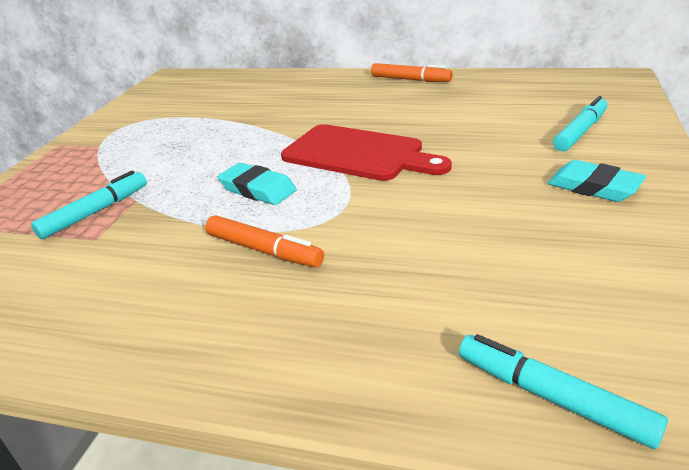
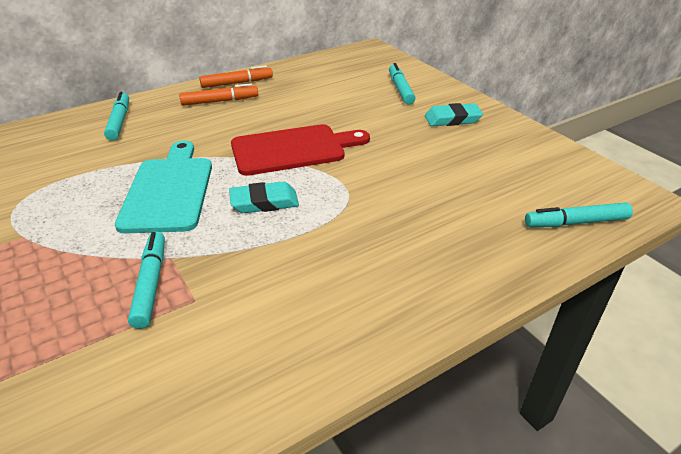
camera: 50 degrees left, 5 degrees up
(216, 150) = (169, 190): none -> turquoise cutting board
(264, 250) = (343, 236): orange marker -> orange marker (220, 101)
(273, 87) = (119, 121): none -> turquoise marker

